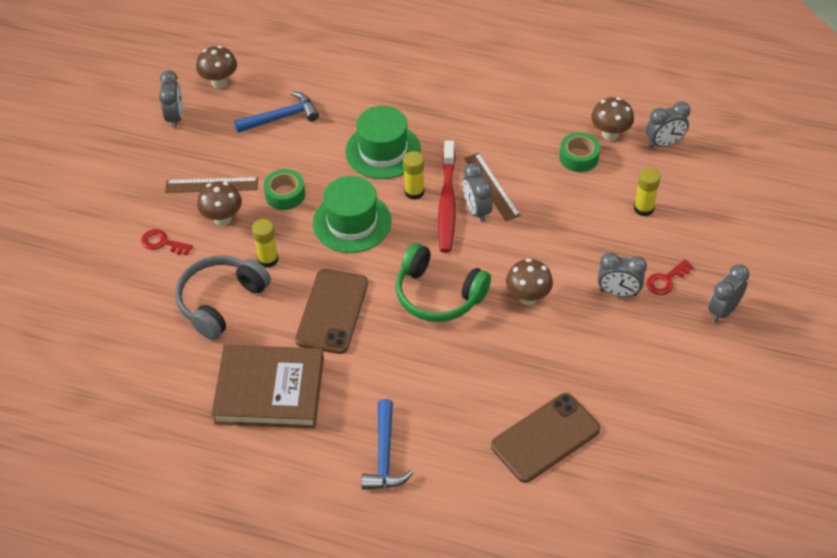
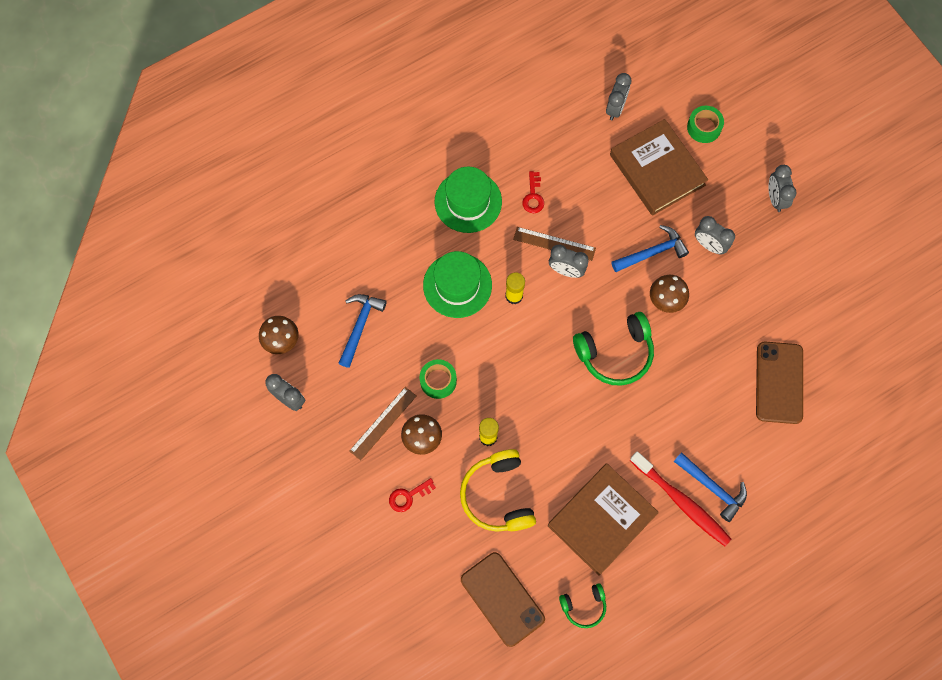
camera: 50 degrees left, 20 degrees up
(174, 432) = (584, 606): none -> green headphones
(220, 301) = (498, 496): grey headphones -> yellow headphones
(332, 311) = (570, 430): brown phone -> brown phone (502, 599)
(352, 222) = (504, 357): green hat -> green hat (468, 201)
(447, 203) = (543, 284): red toothbrush -> red toothbrush (681, 502)
(562, 257) = (652, 252): none -> blue hammer
(578, 157) = (579, 169): green tape -> green tape (704, 127)
(610, 134) = (577, 132): brown mushroom -> none
(618, 292) = (709, 245): grey clock -> grey clock turned 75 degrees clockwise
(643, 208) = (657, 170): yellow glue stick -> brown book
(666, 280) = (724, 209): red key -> red key (533, 196)

